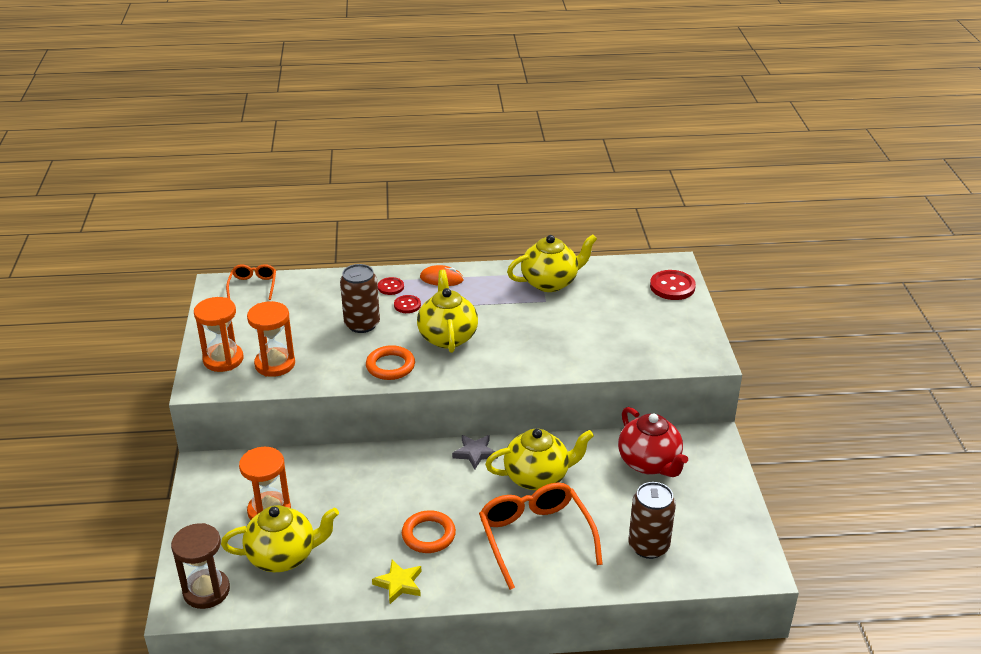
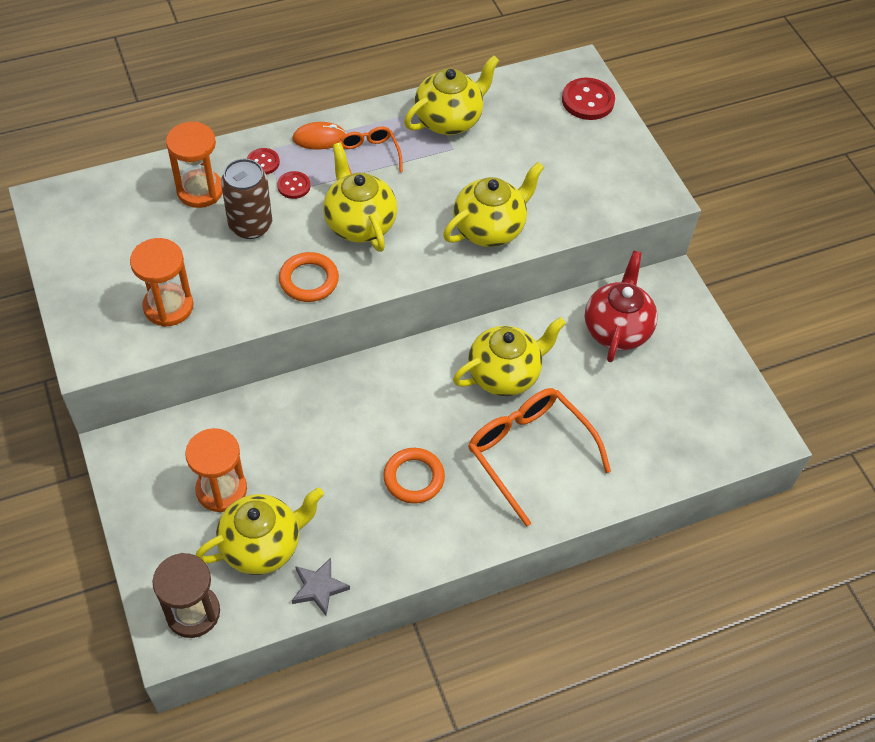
camera: 20 degrees left, 20 degrees up
(223, 359) = (101, 313): orange hourglass -> orange hourglass (200, 190)
(253, 286) = (90, 193): orange glasses -> orange glasses (369, 155)
(399, 584) = (405, 548): yellow star -> none
(475, 453) = (425, 358): grey star -> grey star (319, 588)
(552, 357) = (489, 228): none -> yellow teapot
(648, 546) = (649, 435): brown can -> none
(649, 463) = (616, 329): red teapot -> red teapot turned 120 degrees counterclockwise

